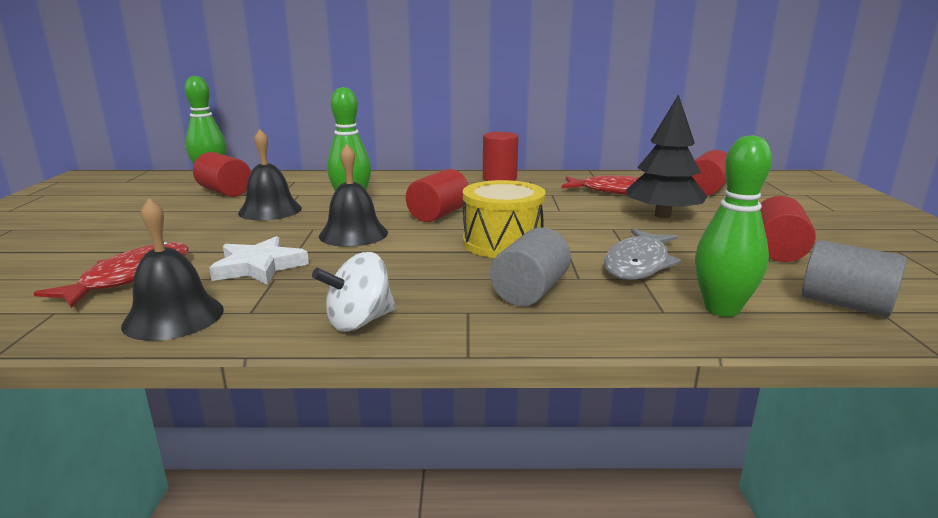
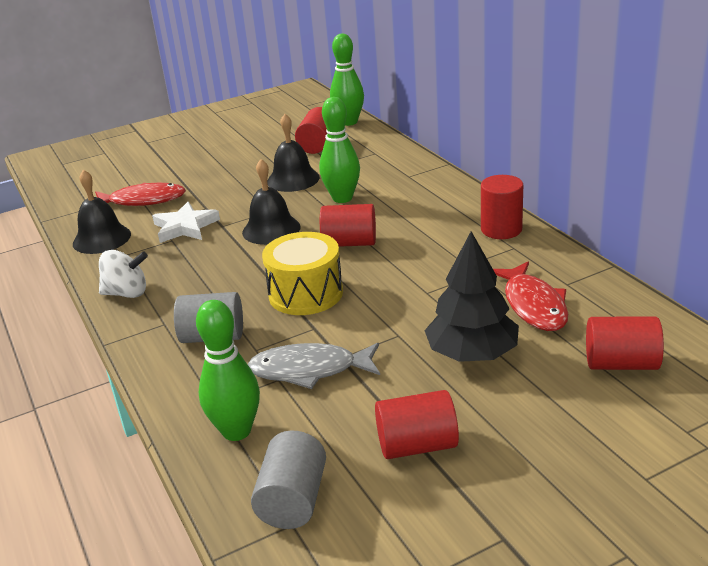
camera: 65 degrees right, 10 degrees up
(359, 322) = (127, 293): white spinning top -> white spinning top turned 150 degrees clockwise

